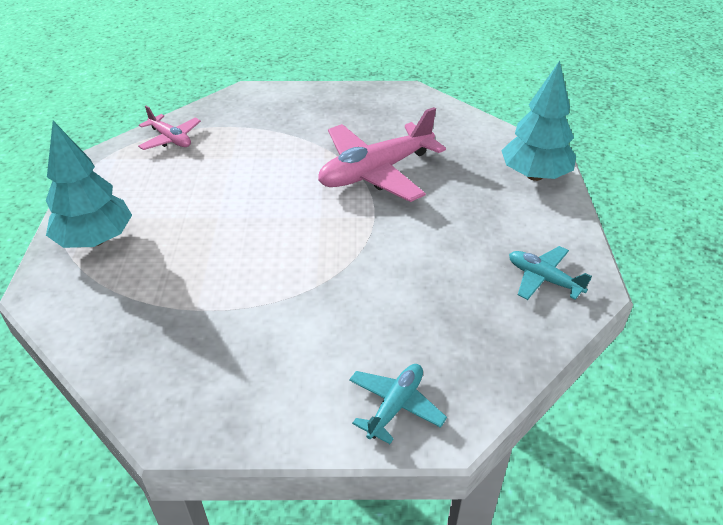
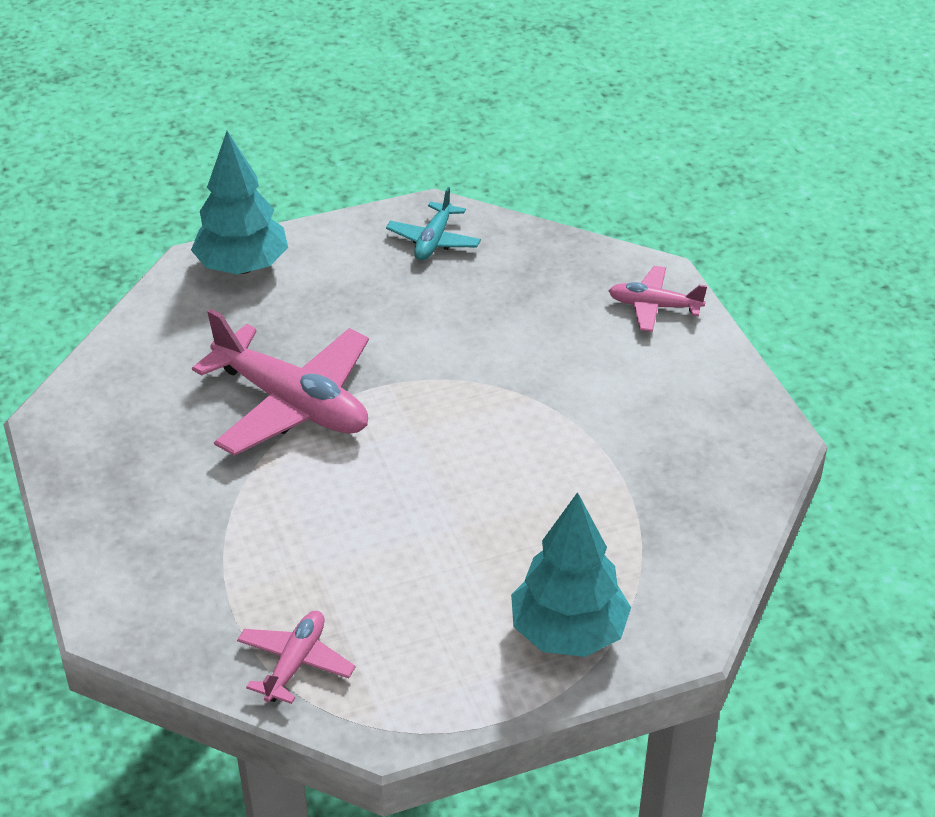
camera: 110 degrees left, 0 degrees up
(395, 406) = (654, 306): turquoise plane -> pink plane

